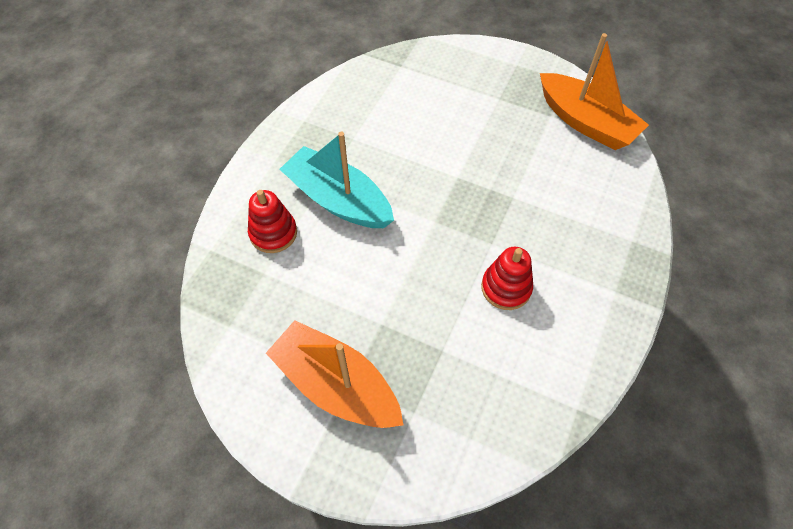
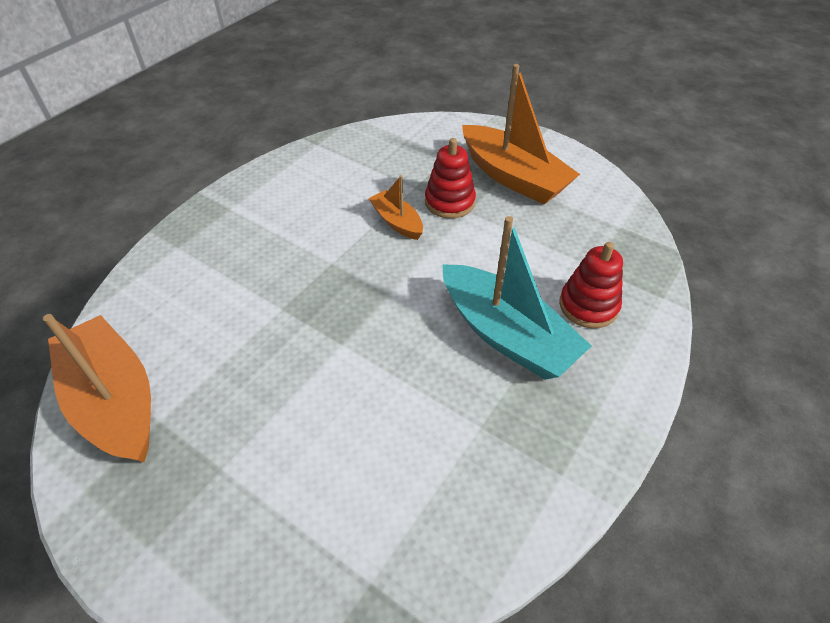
camera: 170 degrees left, 10 degrees down
(448, 299) = (397, 222): none -> orange boat
(506, 288) = (335, 223): red stacking toy -> red stacking toy (449, 202)

